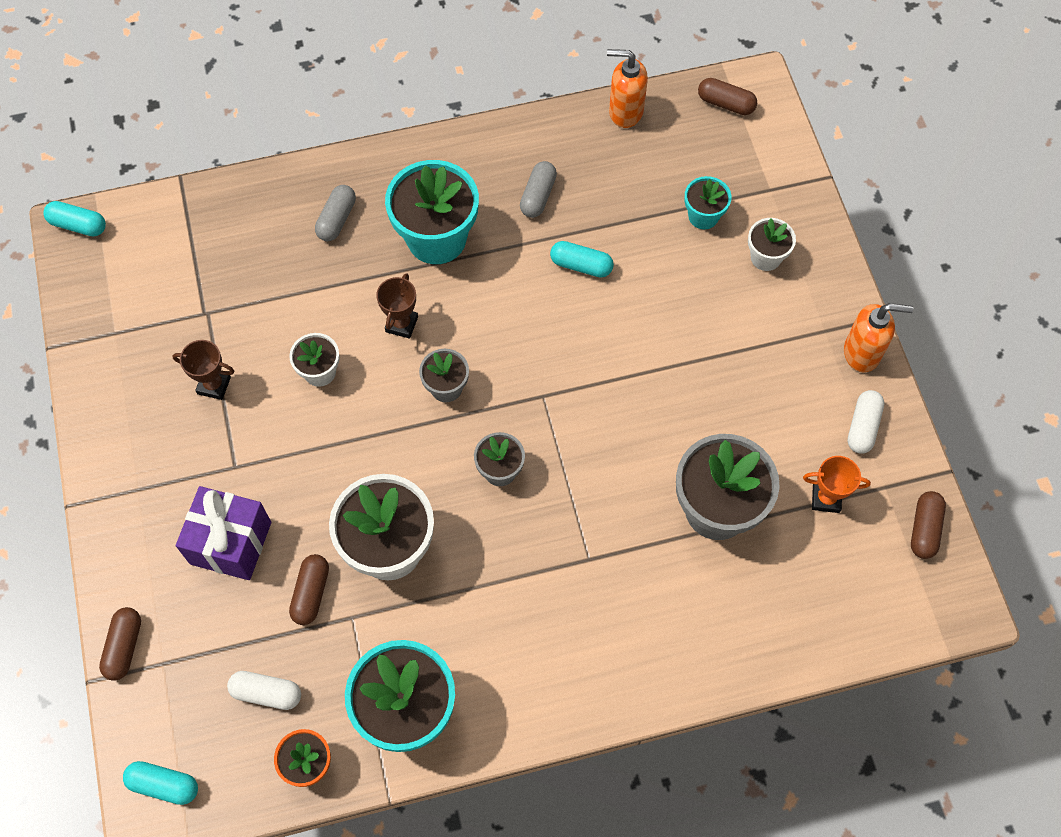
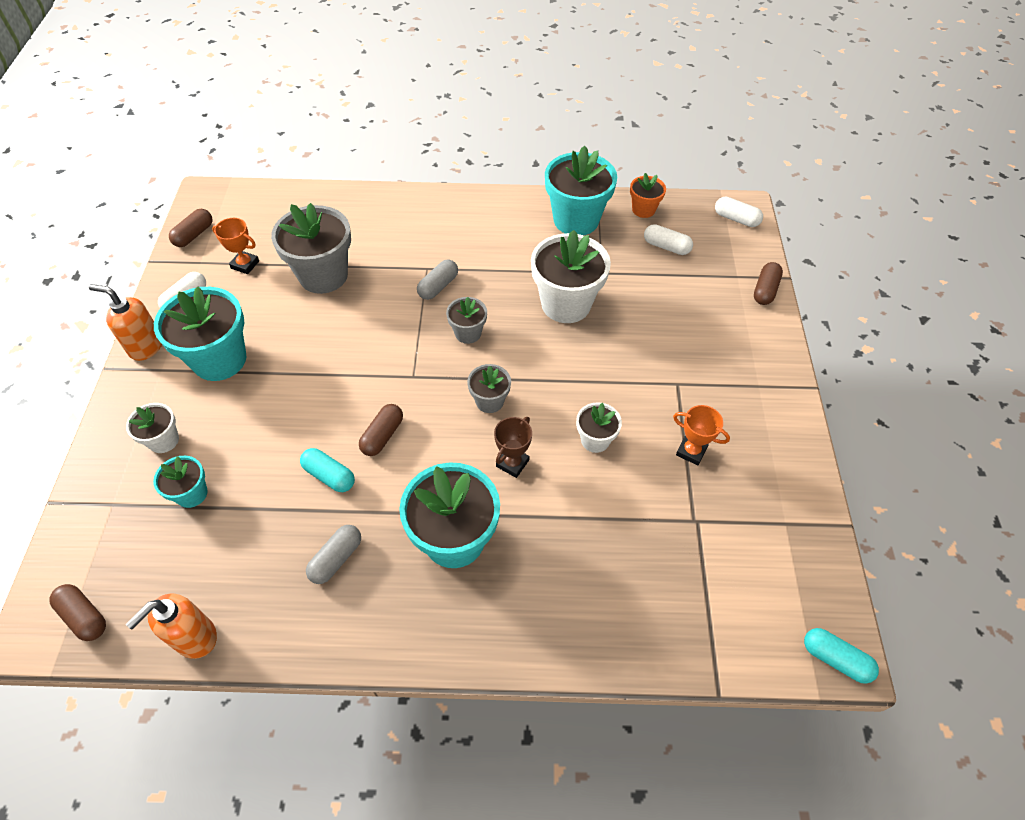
camera: 165 degrees left, 10 degrees down
(164, 785) = (736, 219): turquoise capsule -> white capsule
(214, 385) = (691, 451): brown trophy -> orange trophy
(231, 543) = (684, 333): purple gift -> none
(311, 593) = (628, 291): brown capsule -> brown capsule (382, 436)
(337, 219) = (550, 588): grey capsule -> grey capsule (438, 286)
(625, 112) = (195, 637): orange soap dispenser -> orange soap dispenser turned 105 degrees clockwise
(769, 359) = (219, 359): none -> turquoise flower pot

